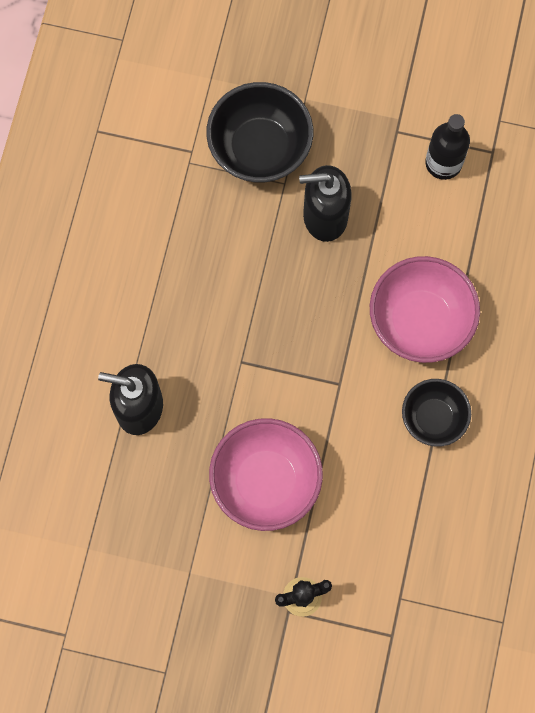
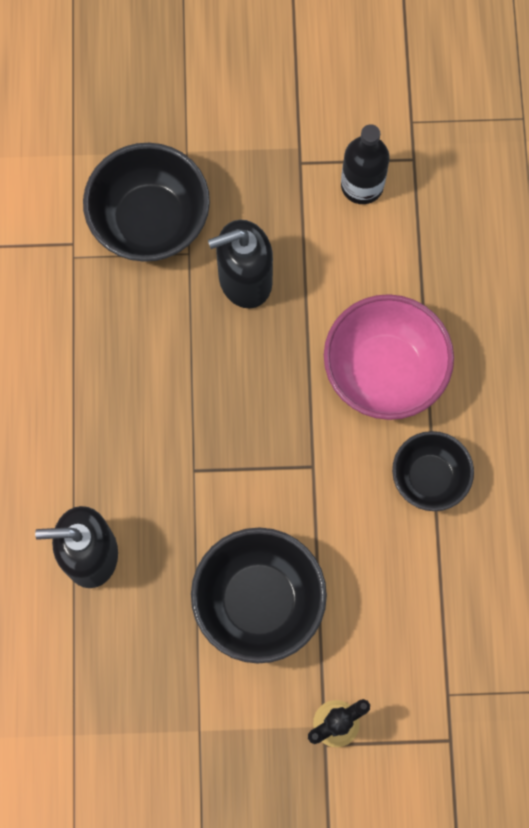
camera: 15 degrees left, 0 degrees up
(266, 481) = (259, 601): pink bowl -> black bowl

